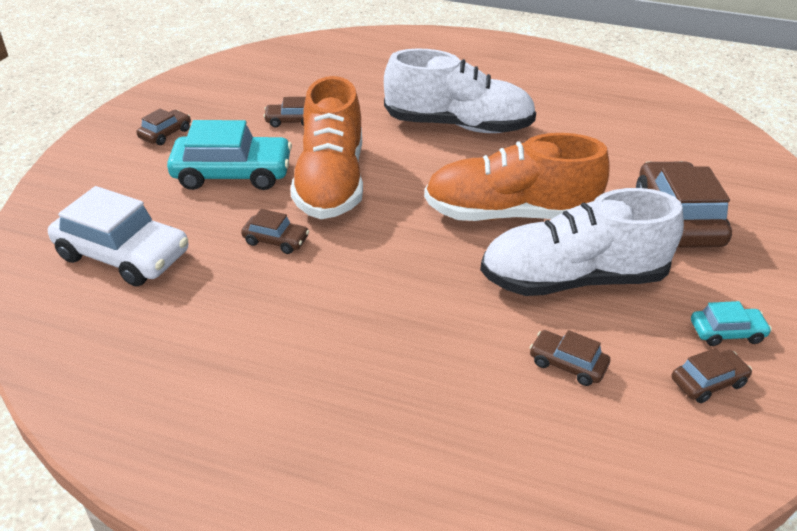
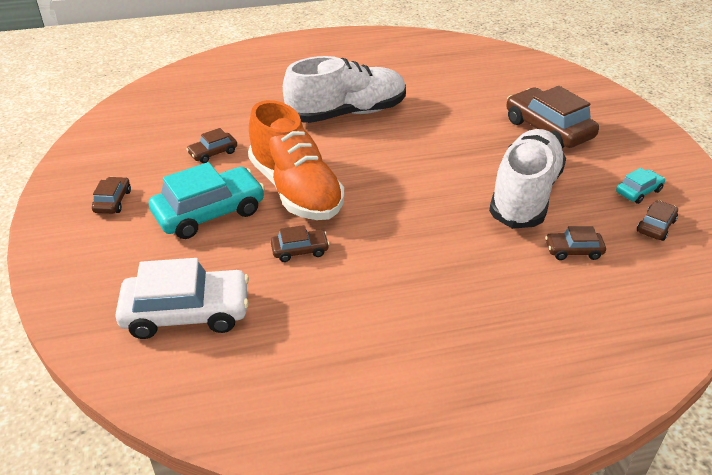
camera: 30 degrees left, 0 degrees up
(509, 214) = (445, 166): orange shoe -> none
(572, 279) = (525, 195): white shoe -> white shoe turned 150 degrees clockwise

